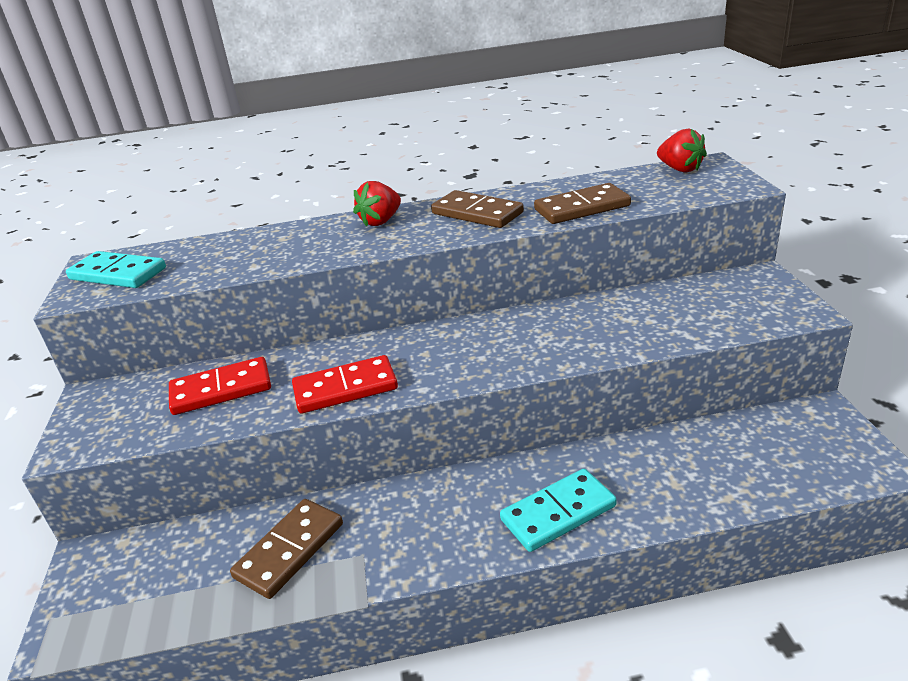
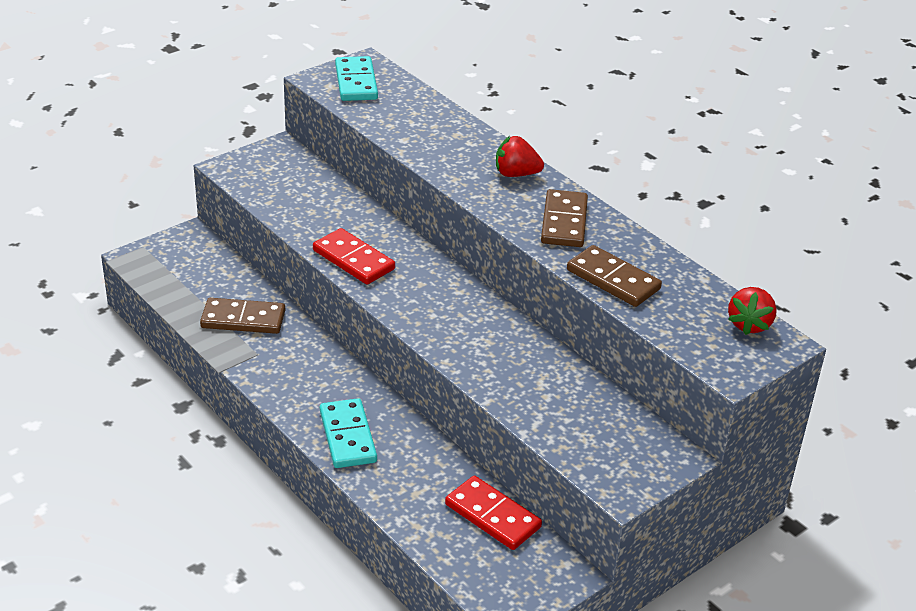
camera: 55 degrees right, 5 degrees up
(221, 390) = (318, 203): red domino -> red domino (492, 516)
(558, 513) = (347, 436): turquoise domino -> turquoise domino turned 45 degrees clockwise

